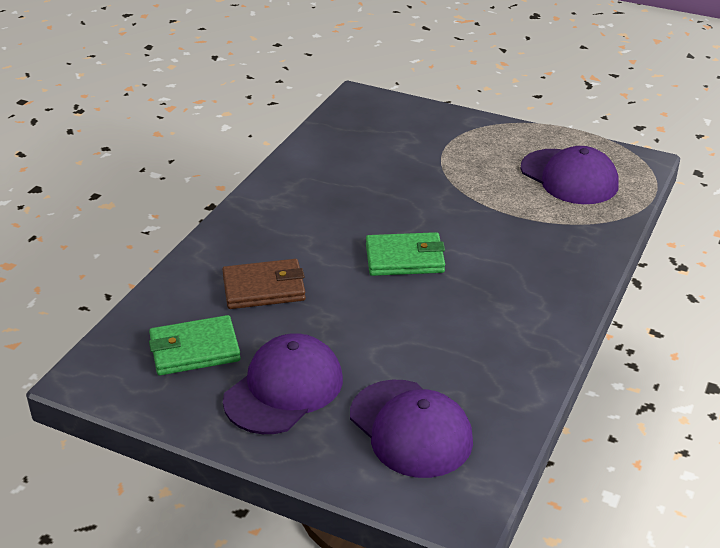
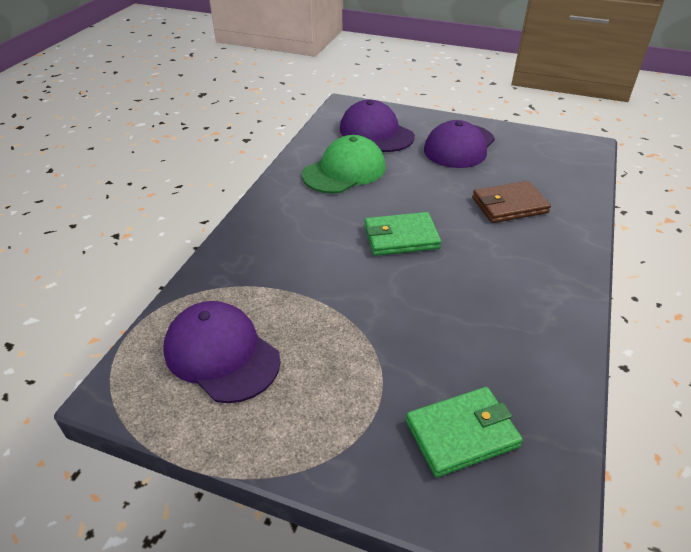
camera: 175 degrees right, 5 degrees up
(194, 349) = (531, 163): green wallet -> green wallet (461, 434)
(466, 353) = (344, 171): none -> green cap

